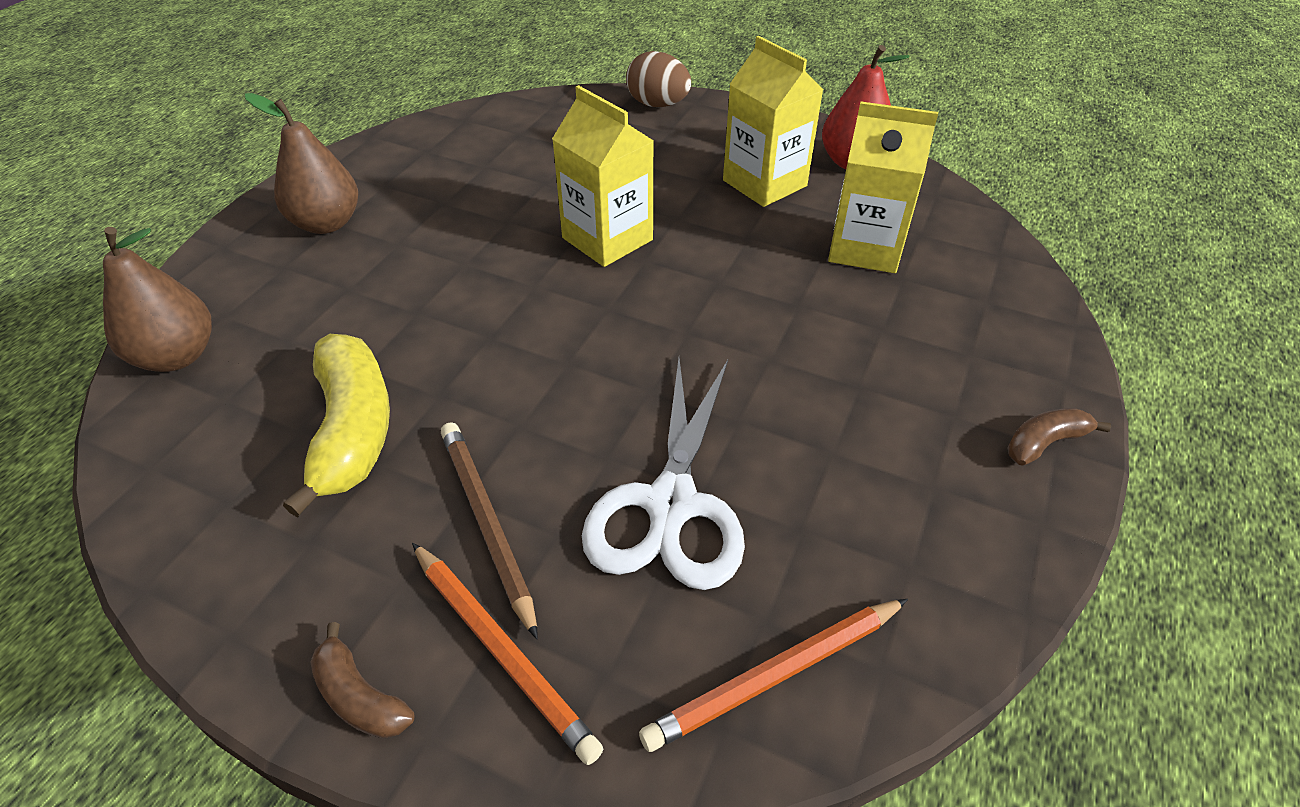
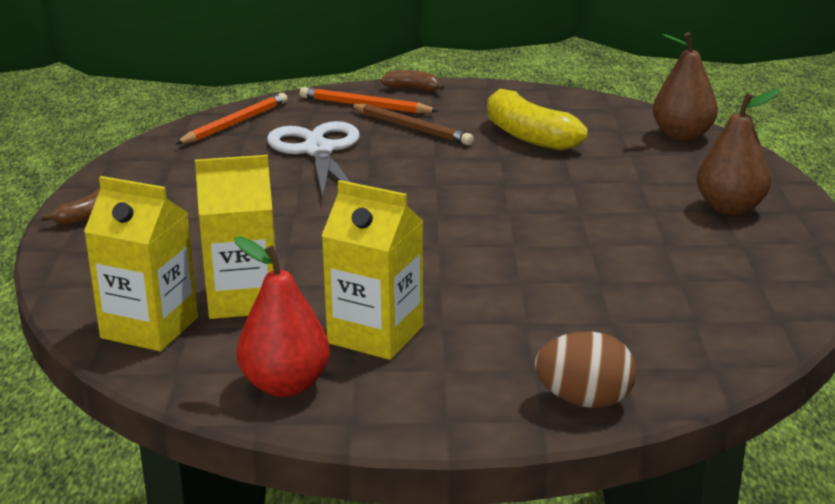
camera: 155 degrees right, 20 degrees down
(607, 239) = (486, 252): yellow carton -> yellow carton (149, 328)

